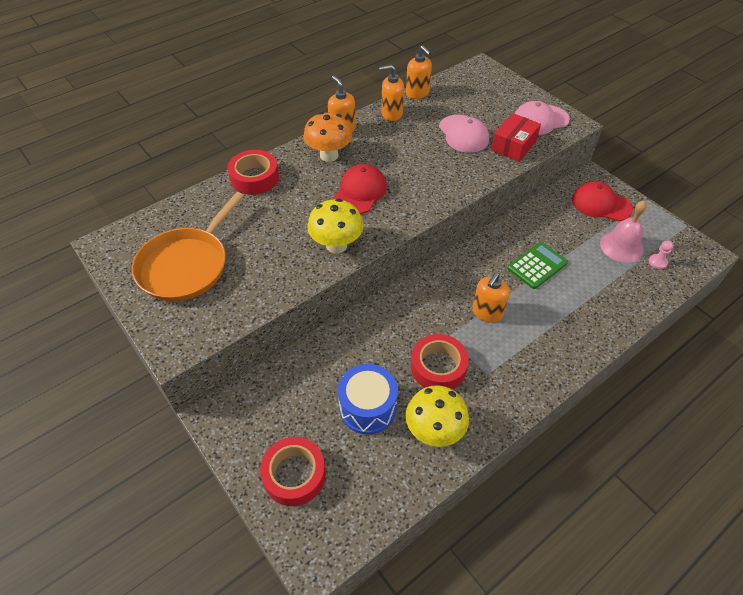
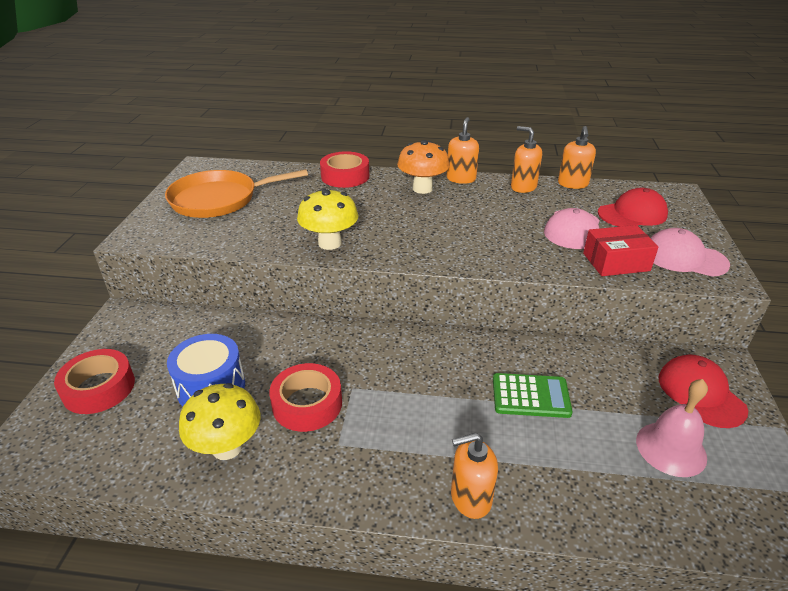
camera: 45 degrees right, 15 degrees down
(360, 192) = (407, 221): red cap -> red cap (632, 214)
(487, 312) = (417, 397): orange soap dispenser -> orange soap dispenser (470, 498)
(657, 262) = (705, 498): pink pawn -> none

